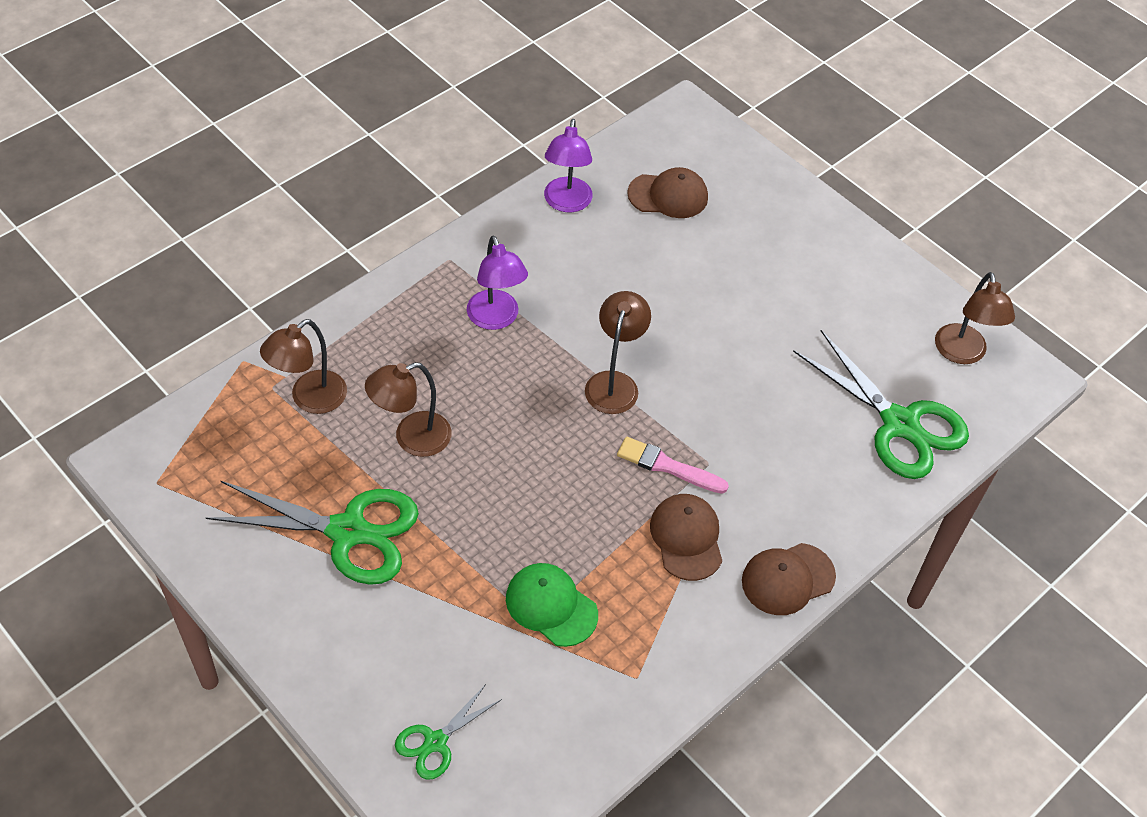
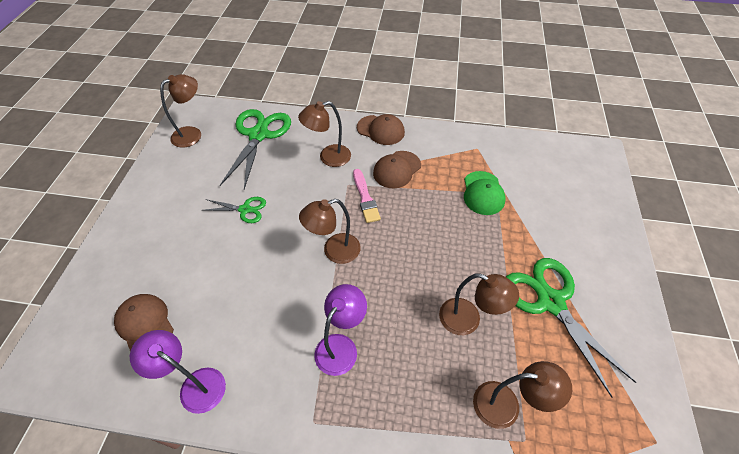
camera: 125 degrees left, 0 degrees up
(435, 742) = (583, 189): green scissors -> green scissors (245, 209)
(566, 203) = (195, 385): purple lamp -> purple lamp turned 120 degrees counterclockwise
(781, 475) = (328, 157): none -> brown lamp

